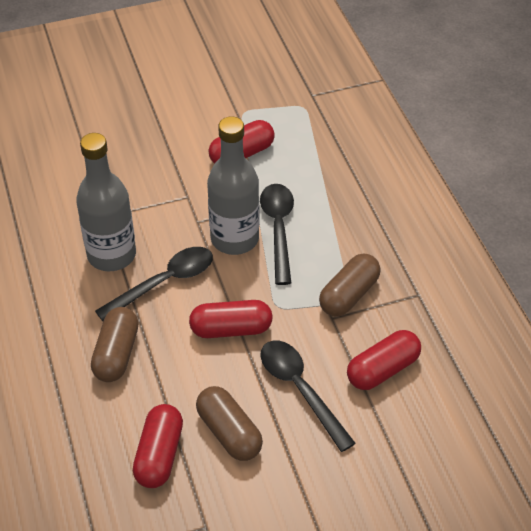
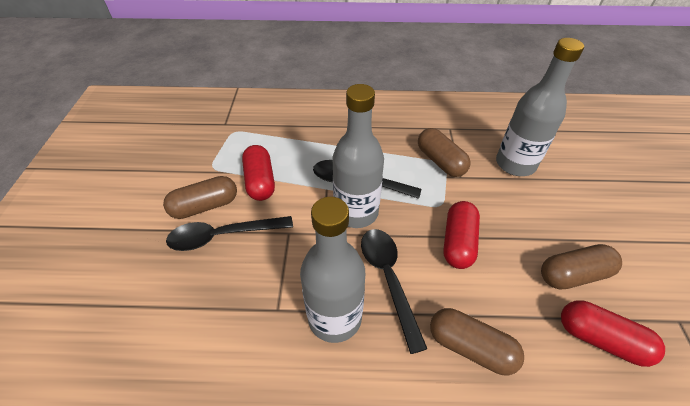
camera: 70 degrees left, 0 degrees up
(192, 128) = (205, 206): none -> brown capsule
(300, 389) = (529, 215): black spoon -> black spoon (222, 236)
(382, 370) = (515, 164): red capsule -> grey bottle

